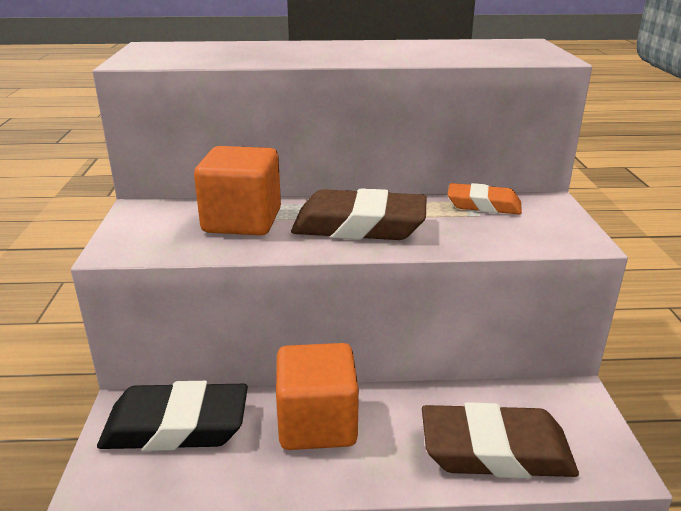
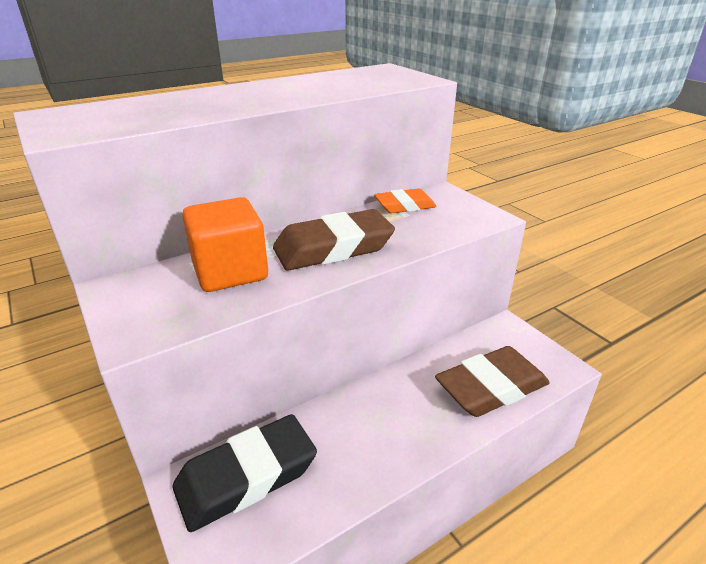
camera: 30 degrees left, 5 degrees up
(317, 423) = (360, 422): orange cube -> none

